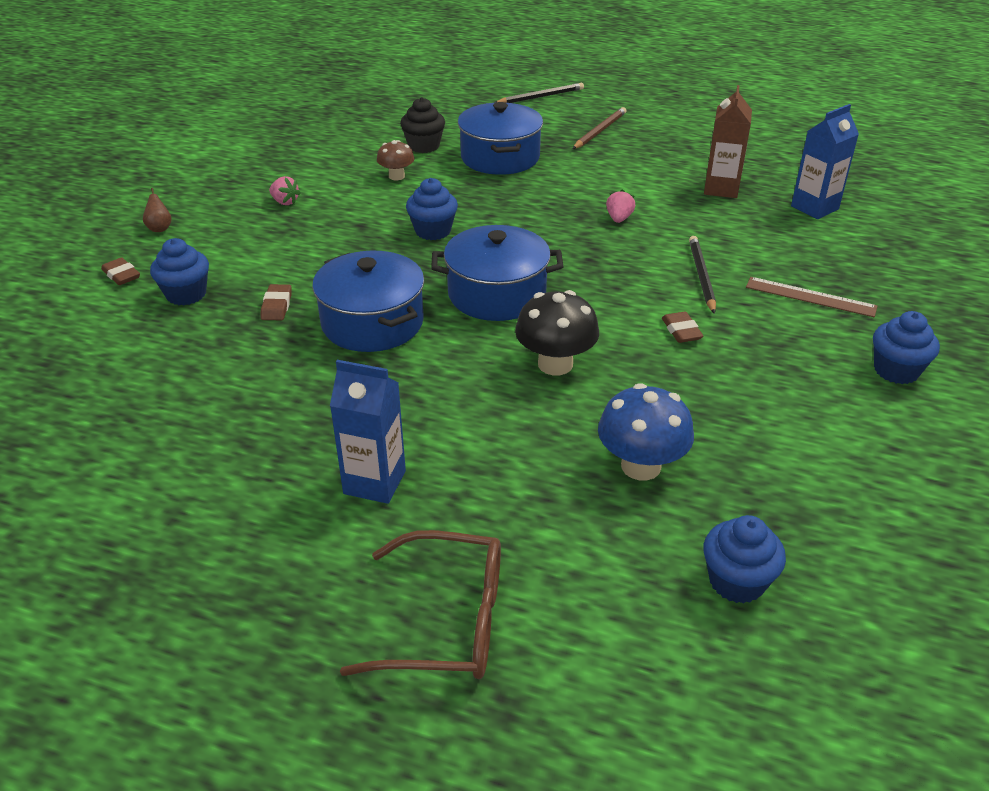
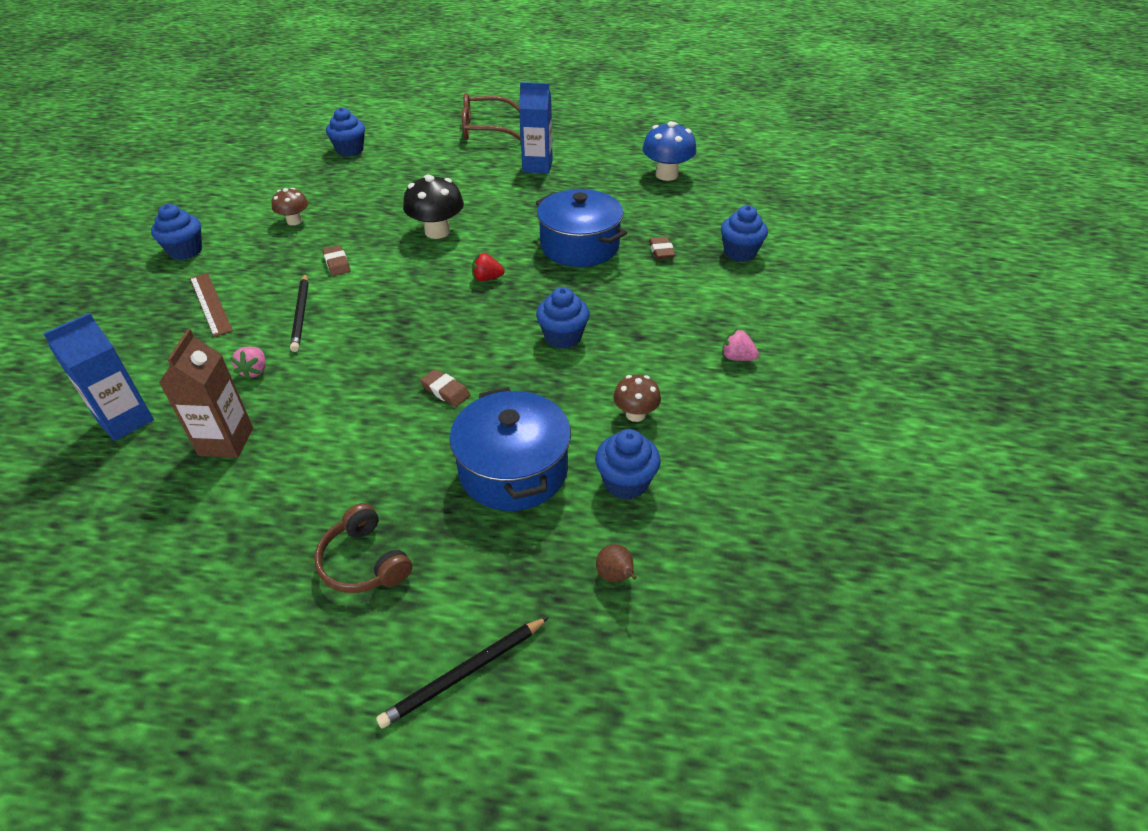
camera: 170 degrees right, 5 degrees up
(121, 275) = (809, 262): brown eraser -> brown eraser (445, 391)
(160, 228) = (829, 310): brown pear -> brown pear (615, 576)
(424, 146) = (626, 482): black cupcake -> blue cupcake
(497, 294) = (487, 278): blue pot -> red strawberry
(599, 131) = (364, 562): brown pencil -> brown headphones
(619, 219) = (366, 376): pink strawberry -> pink strawberry (254, 371)
(641, 466) = (387, 185): blue mushroom -> blue mushroom (666, 175)
(768, 405) = (294, 221): none -> brown mushroom
(810, 297) = (211, 303): brown ruler -> brown ruler turned 45 degrees clockwise

